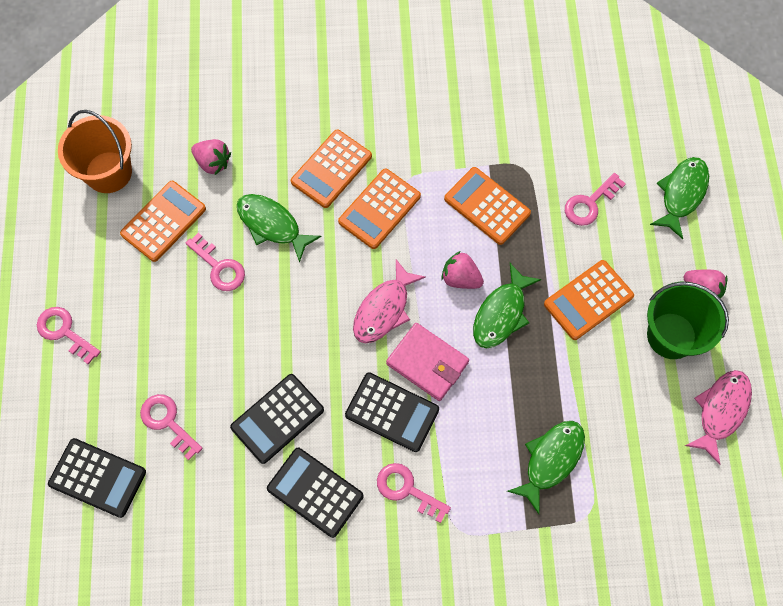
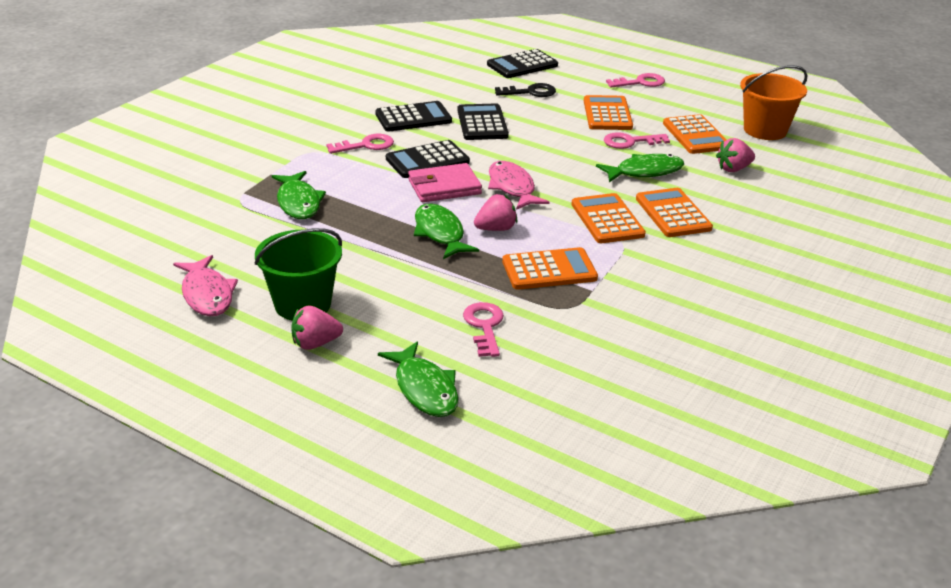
camera: 125 degrees right, 35 degrees down
(168, 422) = (530, 92): pink key -> black key
(588, 300) = (394, 278): orange calculator -> orange calculator (607, 114)

